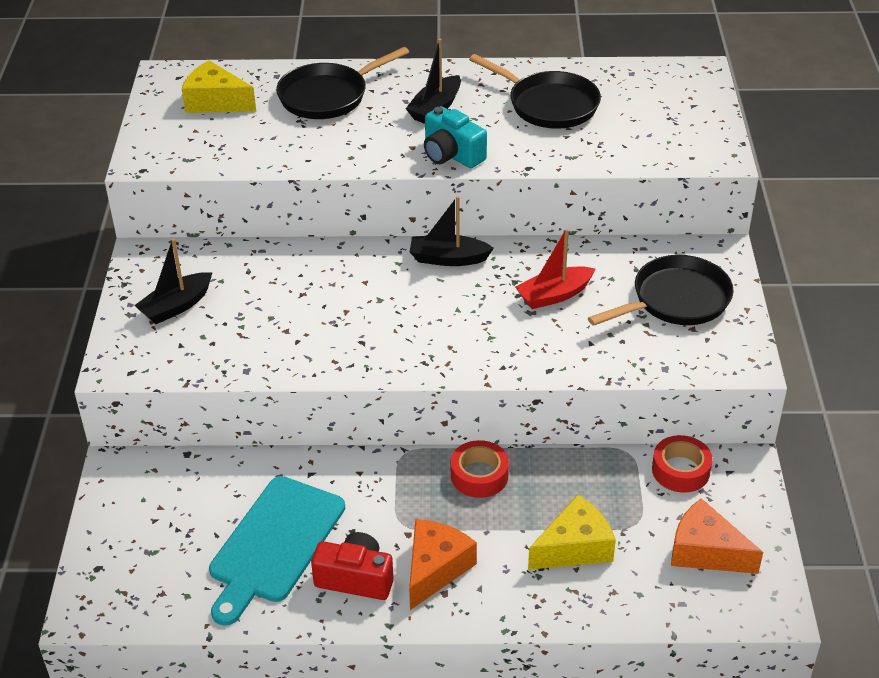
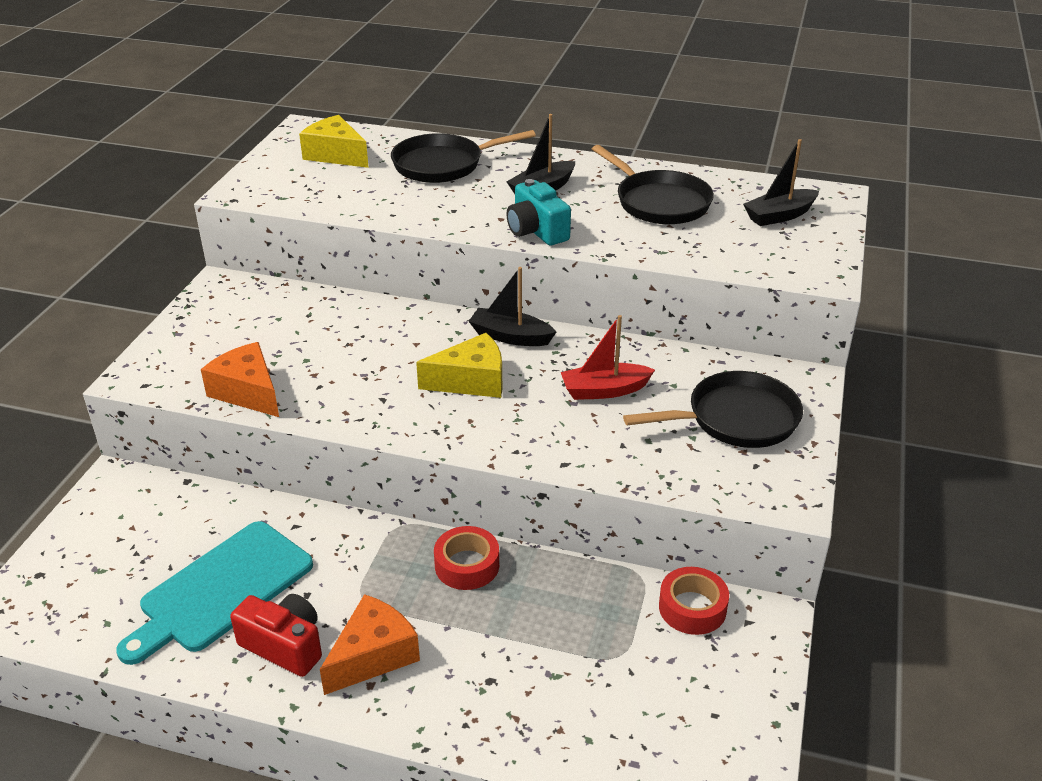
camera: 15 degrees right, 5 degrees down
(176, 306) = (223, 333): black boat -> black boat (779, 216)
(574, 547) = (536, 667): yellow cheese -> yellow cheese (471, 381)
(705, 551) = (686, 708): orange cheese -> orange cheese (247, 392)

